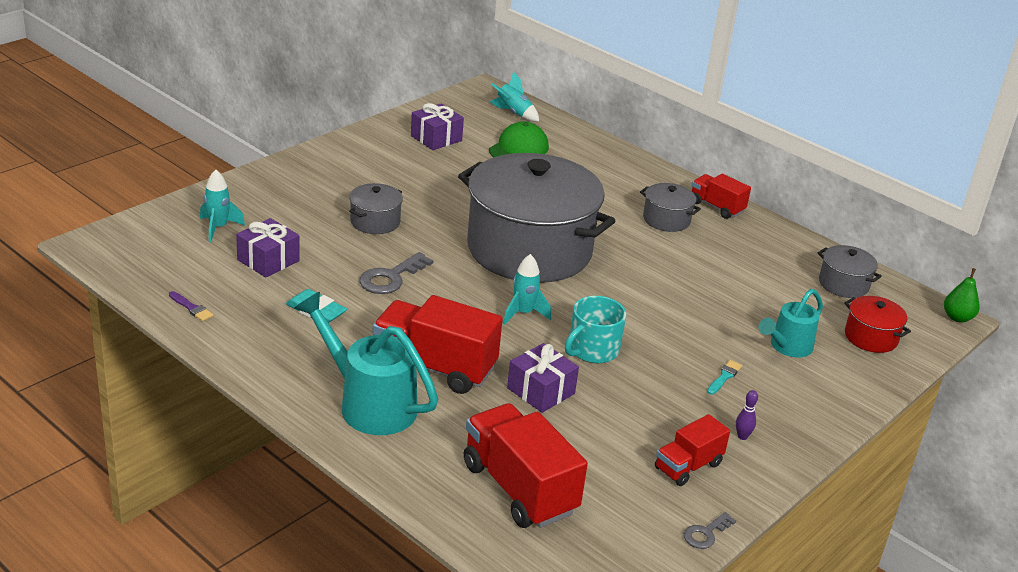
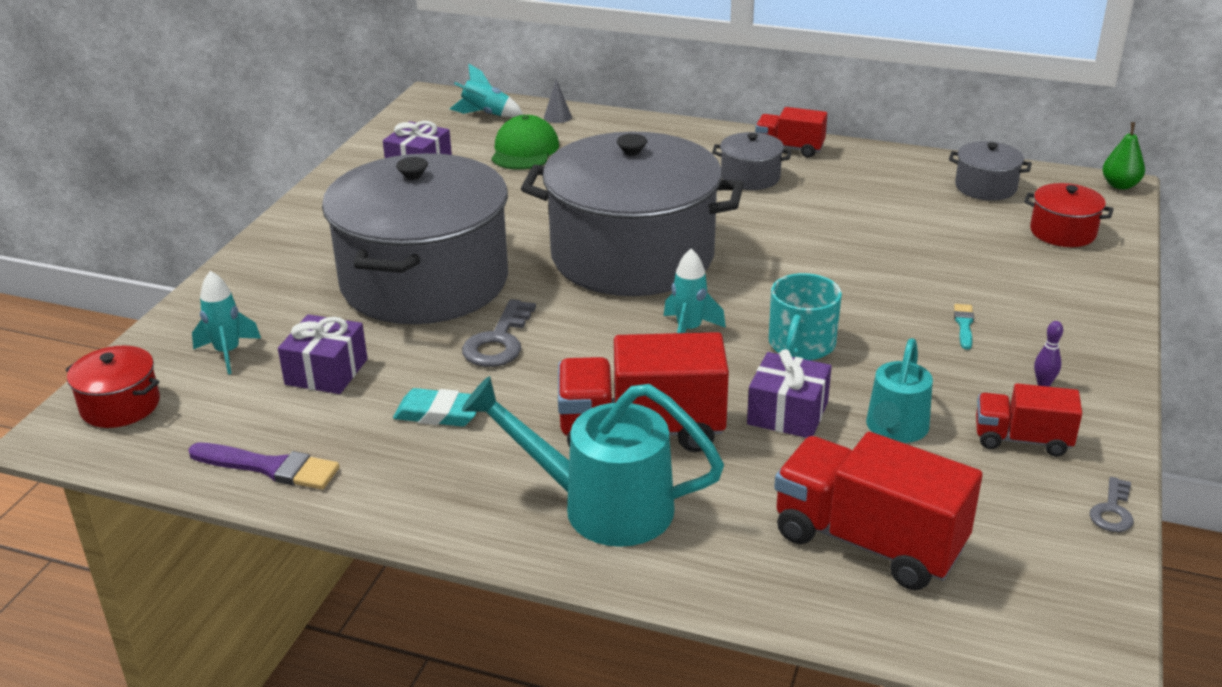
camera: 20 degrees left, 0 degrees up
(133, 240) = (120, 405): none -> red pot
(191, 308) = (270, 467): purple brush -> purple brush, size x1.80
(375, 222) = (424, 282): grey pot -> grey pot, size x2.48
(564, 130) = (557, 117): none -> grey cone
(688, 466) = (1022, 440): red truck -> red truck turned 75 degrees clockwise
(787, 347) = (994, 270): turquoise watering can -> turquoise watering can (895, 430)

